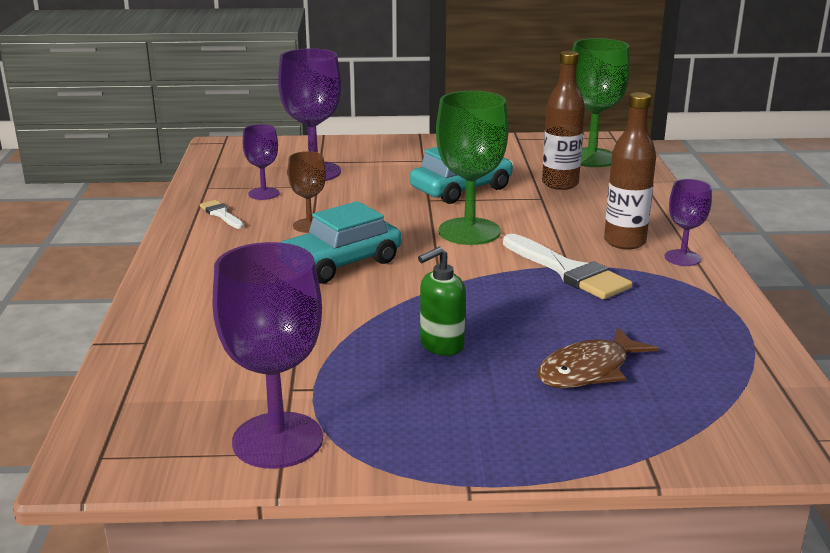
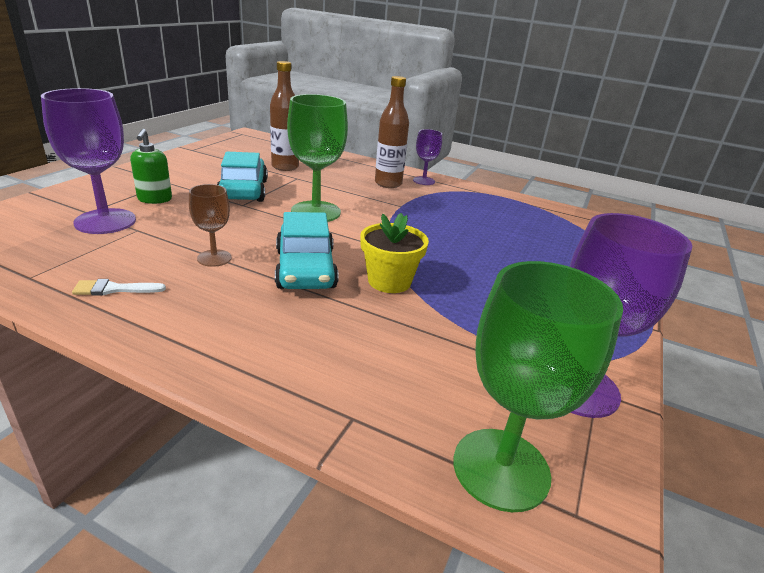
camera: 65 degrees left, 5 degrees up
(264, 194) = (107, 255): purple goblet -> none
(369, 304) = (389, 281): none -> yellow flower pot
(441, 345) = (473, 277): green soap dispenser -> green soap dispenser (155, 199)
(568, 271) = (409, 208): white brush -> none
(588, 370) = (534, 248): brown fish -> none
(591, 158) = (261, 148): green goblet -> green goblet (501, 468)

